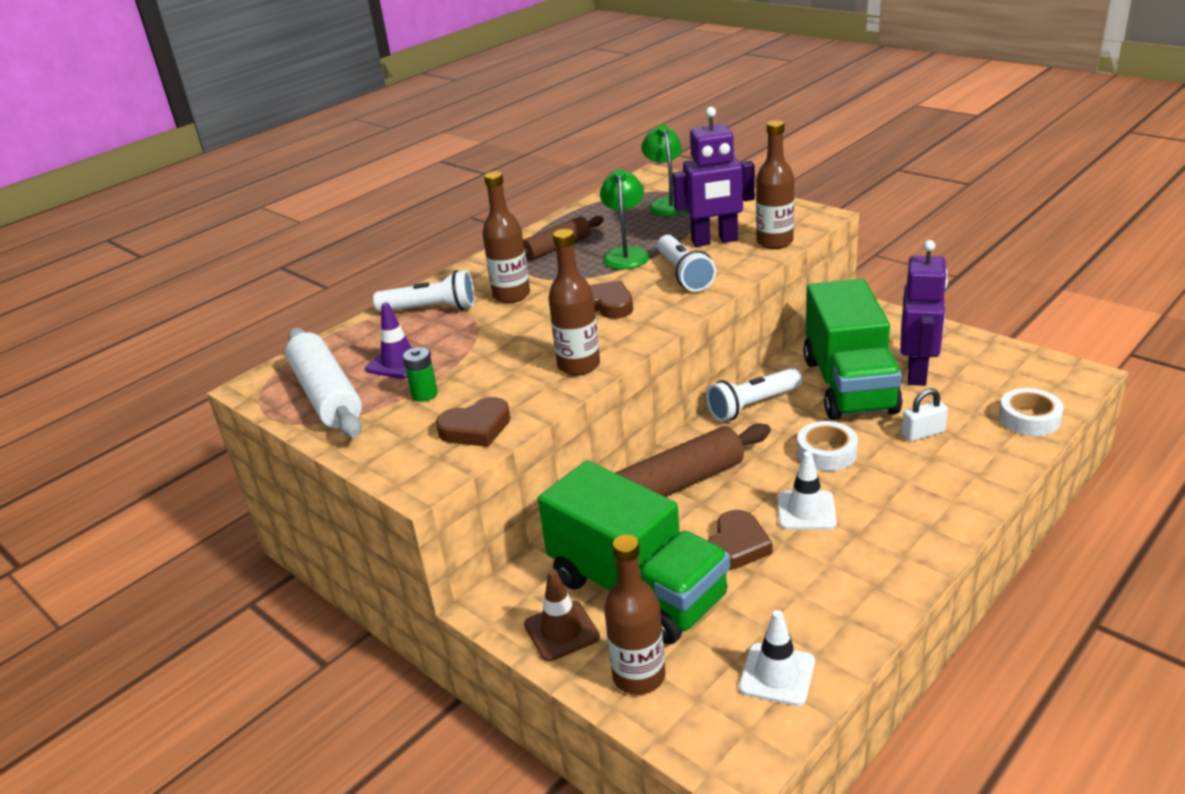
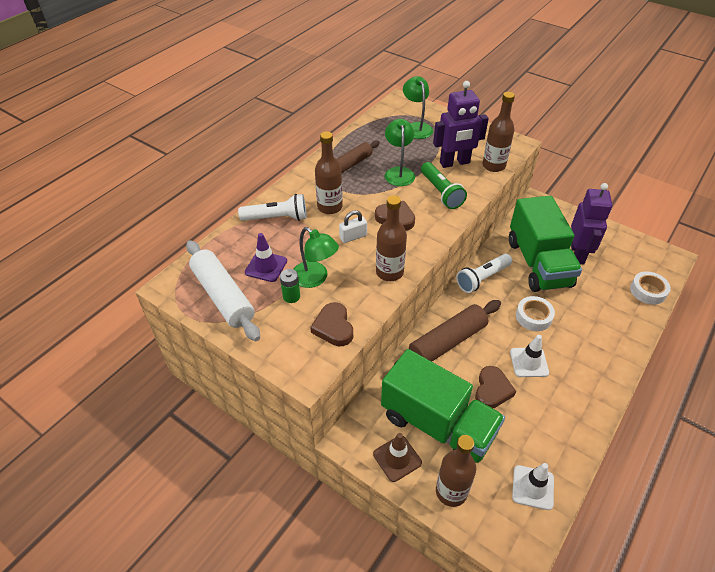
camera: 10 degrees left, 15 degrees up
(466, 374) = (315, 279): none -> green lamp
(476, 428) = (333, 327): brown heart -> brown heart turned 105 degrees clockwise
(684, 274) = (441, 192): white flashlight -> green flashlight
(923, 433) = (588, 302): white padlock -> white padlock (353, 237)

